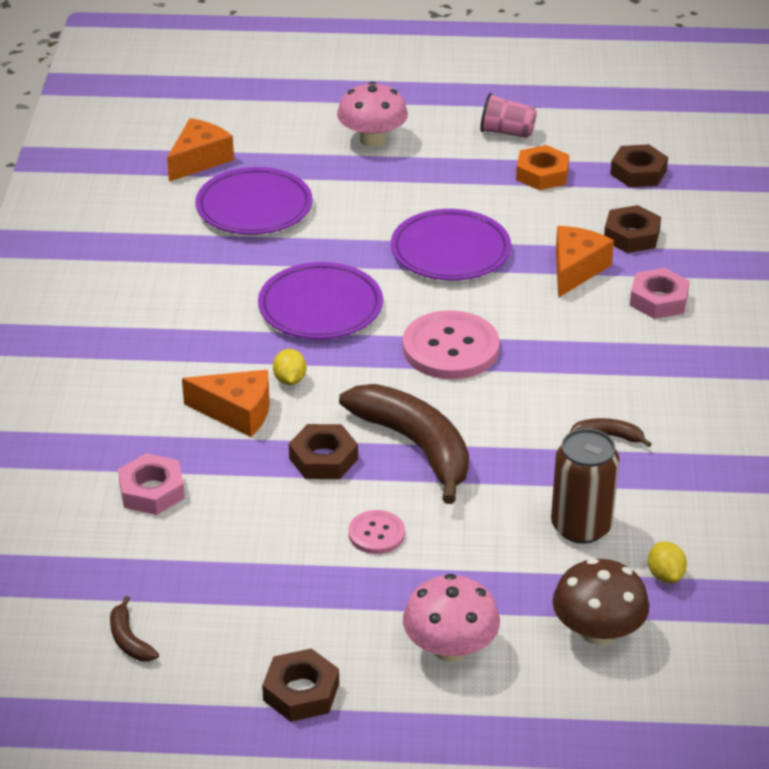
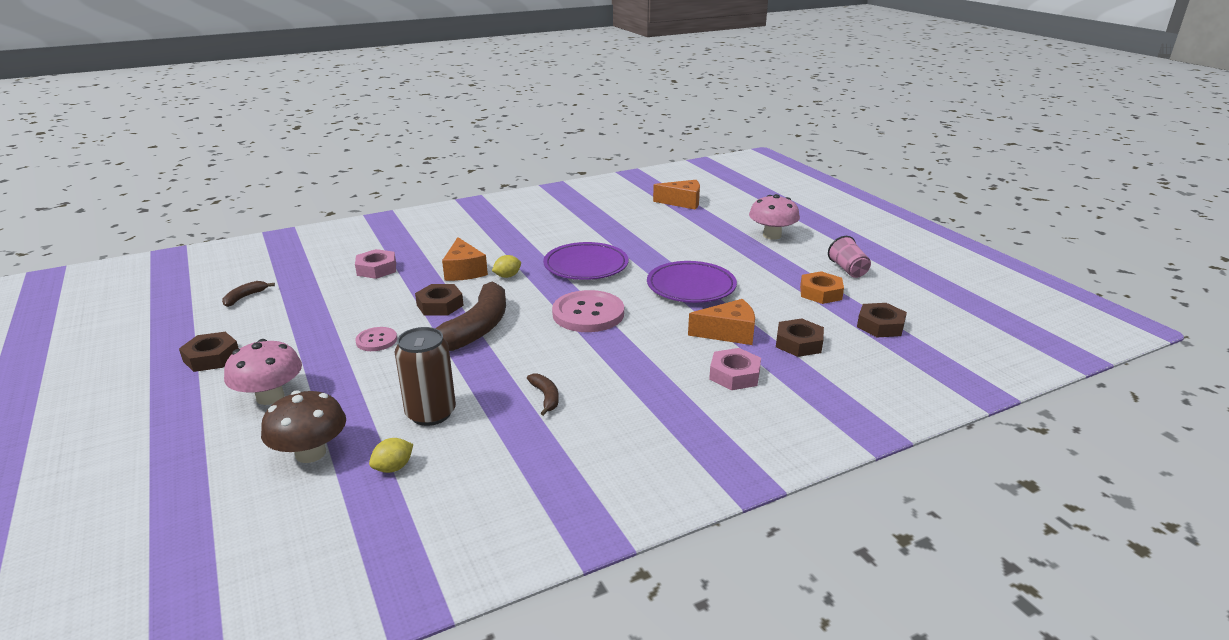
camera: 60 degrees right, 10 degrees down
(254, 207) = (658, 225): purple plate -> none

